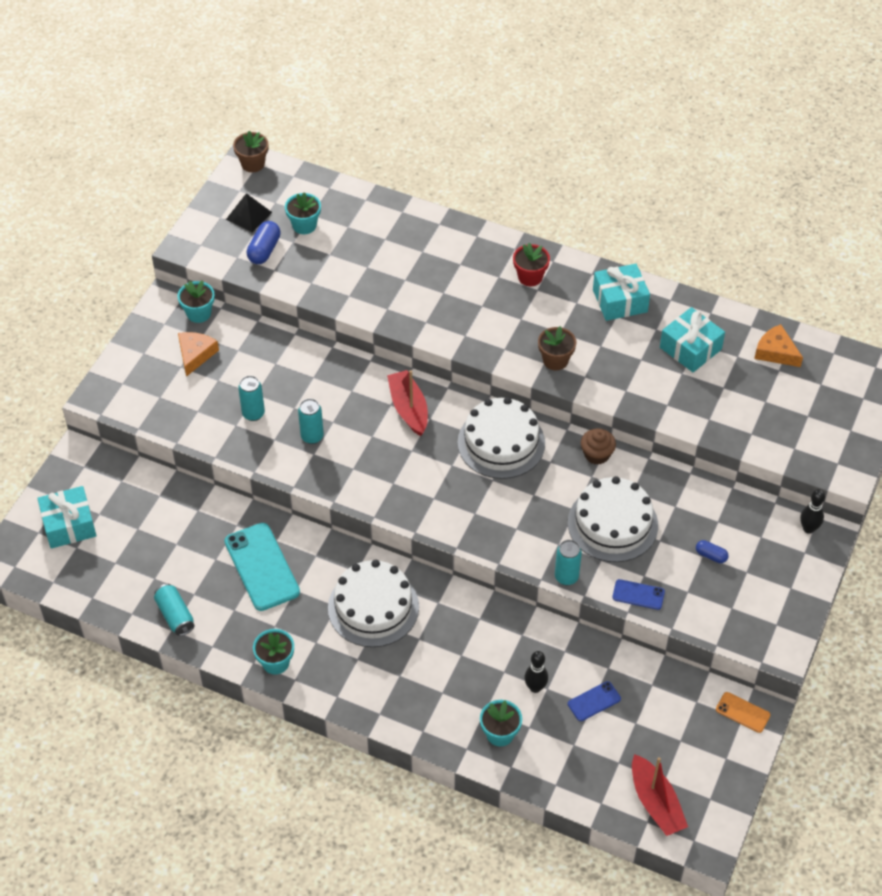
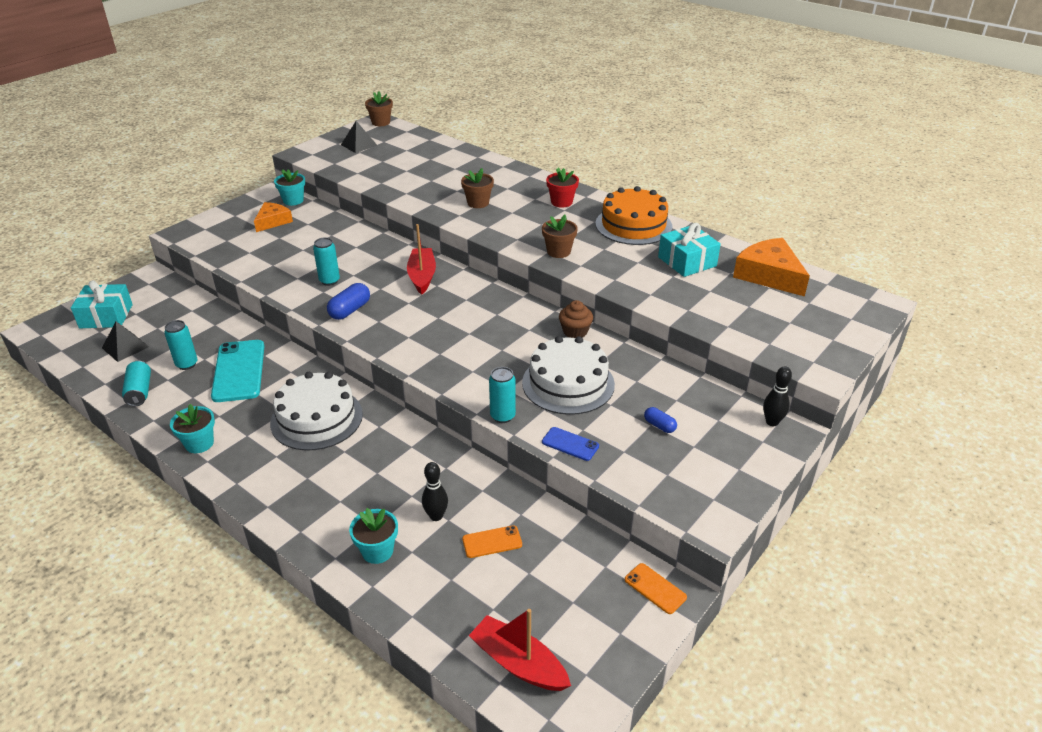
camera: 15 degrees right, 15 degrees down
(120, 562) = (125, 347): none -> black pyramid
(253, 414) = (292, 260): turquoise can -> turquoise can (187, 364)
(264, 250) = (357, 162): blue capsule -> blue capsule (350, 310)
(304, 225) = (397, 154): turquoise flower pot -> none
(438, 297) = (478, 203): none -> brown flower pot
(501, 443) = (490, 310): white cake -> none
(594, 701) = (492, 542): blue phone -> orange phone
(620, 301) = (633, 225): turquoise gift -> orange cake
(656, 803) = (518, 663): red boat -> red boat turned 135 degrees clockwise
(775, 352) = (769, 275): orange cheese -> orange cheese, size x1.59

